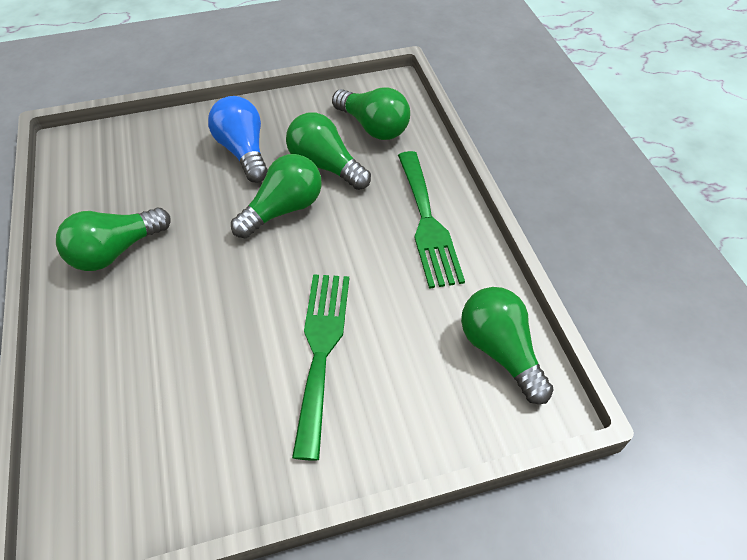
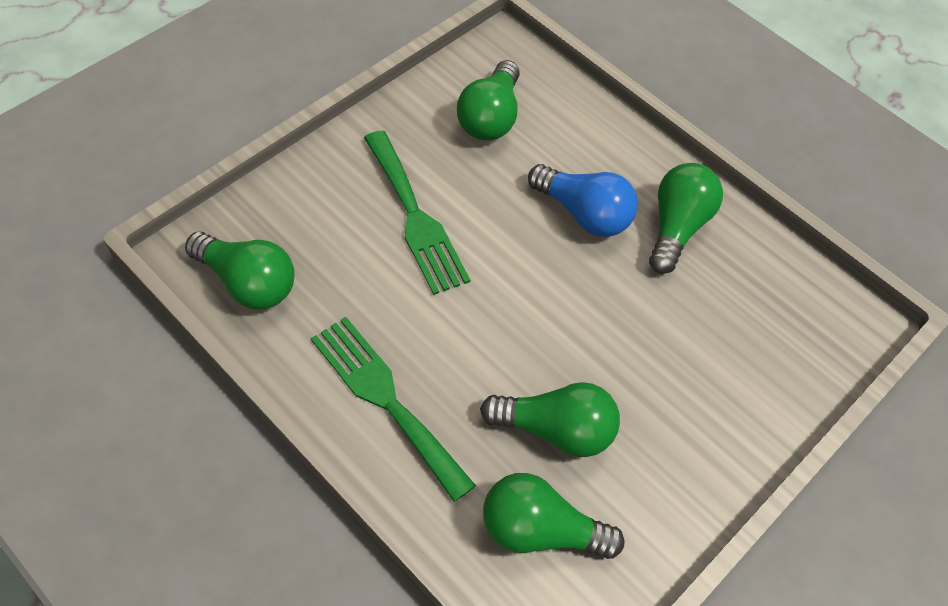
camera: 145 degrees right, 5 degrees up
(243, 151) = (668, 405): blue light bulb -> blue light bulb (583, 213)
(283, 209) = (557, 344): green light bulb -> green light bulb (490, 117)

